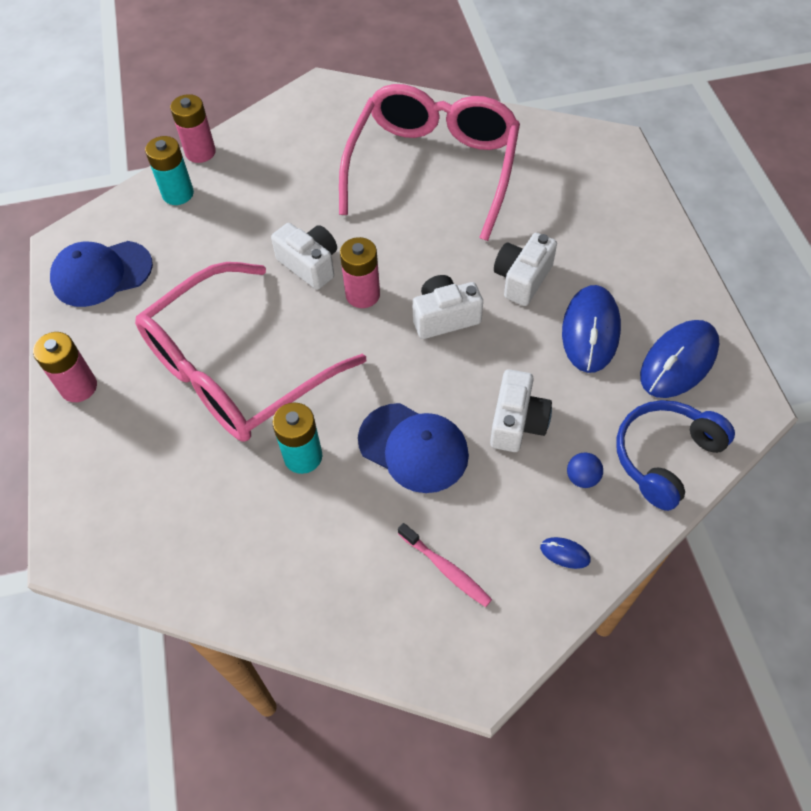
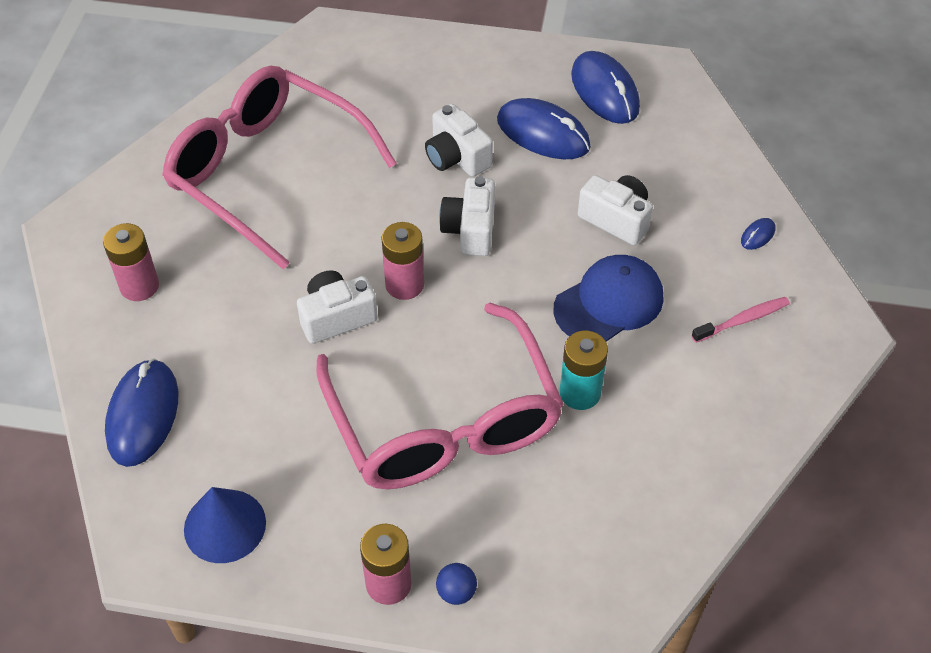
camera: 70 degrees left, 5 degrees down
(101, 274) = (225, 525): blue cap -> blue cone
(178, 194) = (143, 415): turquoise battery -> blue mouse
(200, 152) = (87, 375): pink battery -> pink battery (139, 286)
(582, 478) = (691, 197): blue ball -> blue ball (456, 592)
(665, 457) = (693, 138): blue headphones -> none

